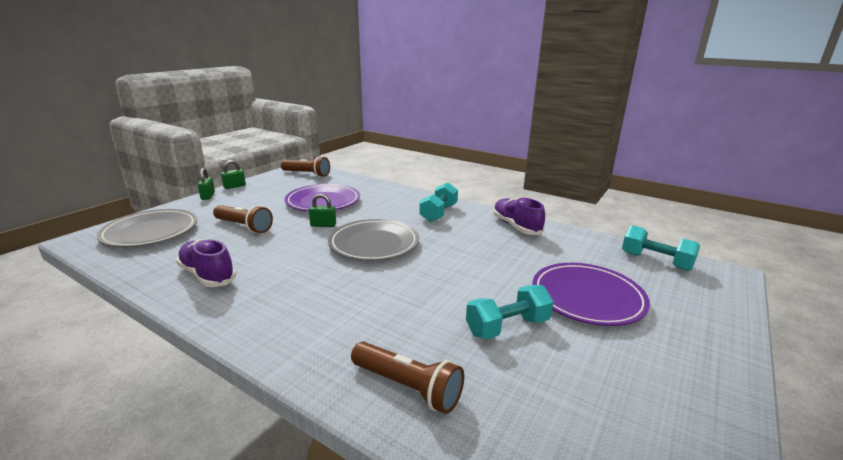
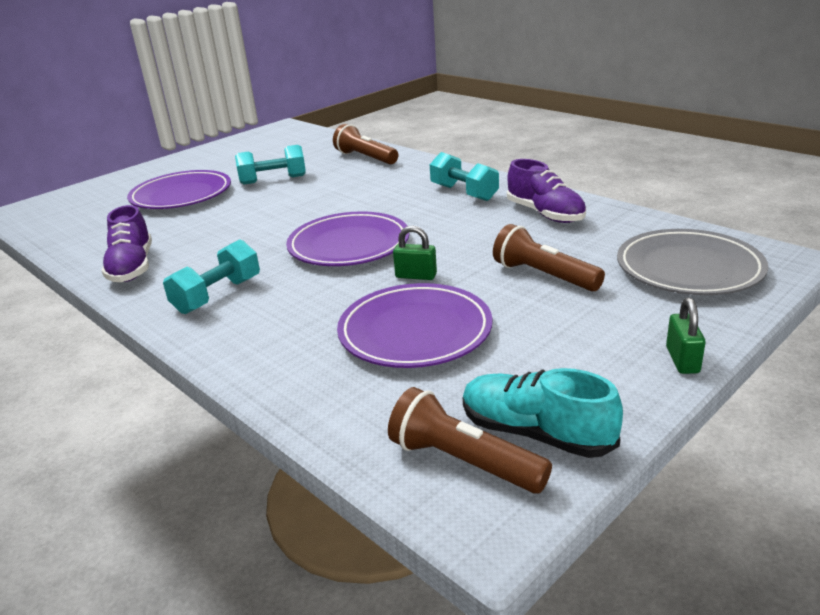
camera: 165 degrees left, 5 degrees up
(234, 186) = (648, 400): green padlock -> none
(281, 179) = (536, 433): none -> turquoise shoe
(374, 244) = (349, 245): grey plate -> purple plate
(655, 261) = (54, 222): turquoise dumbbell -> turquoise dumbbell (464, 193)

